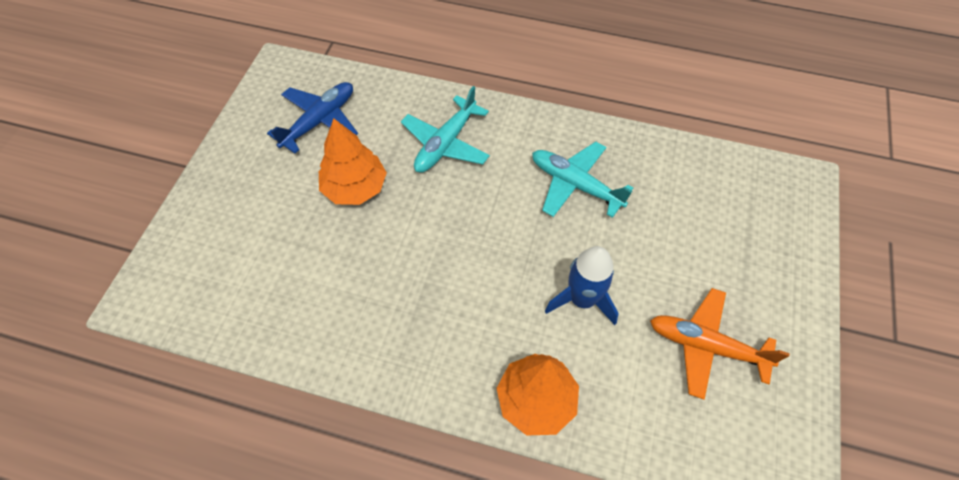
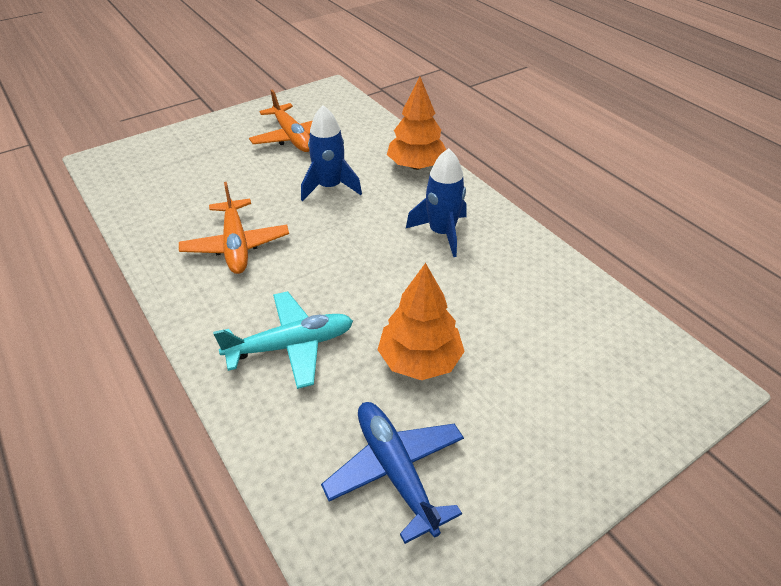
camera: 140 degrees left, 15 degrees down
(320, 121) = (395, 470): blue plane -> blue plane turned 75 degrees clockwise
(430, 316) = (442, 233): none -> blue rocket
(575, 184) = (236, 245): turquoise plane -> orange plane

